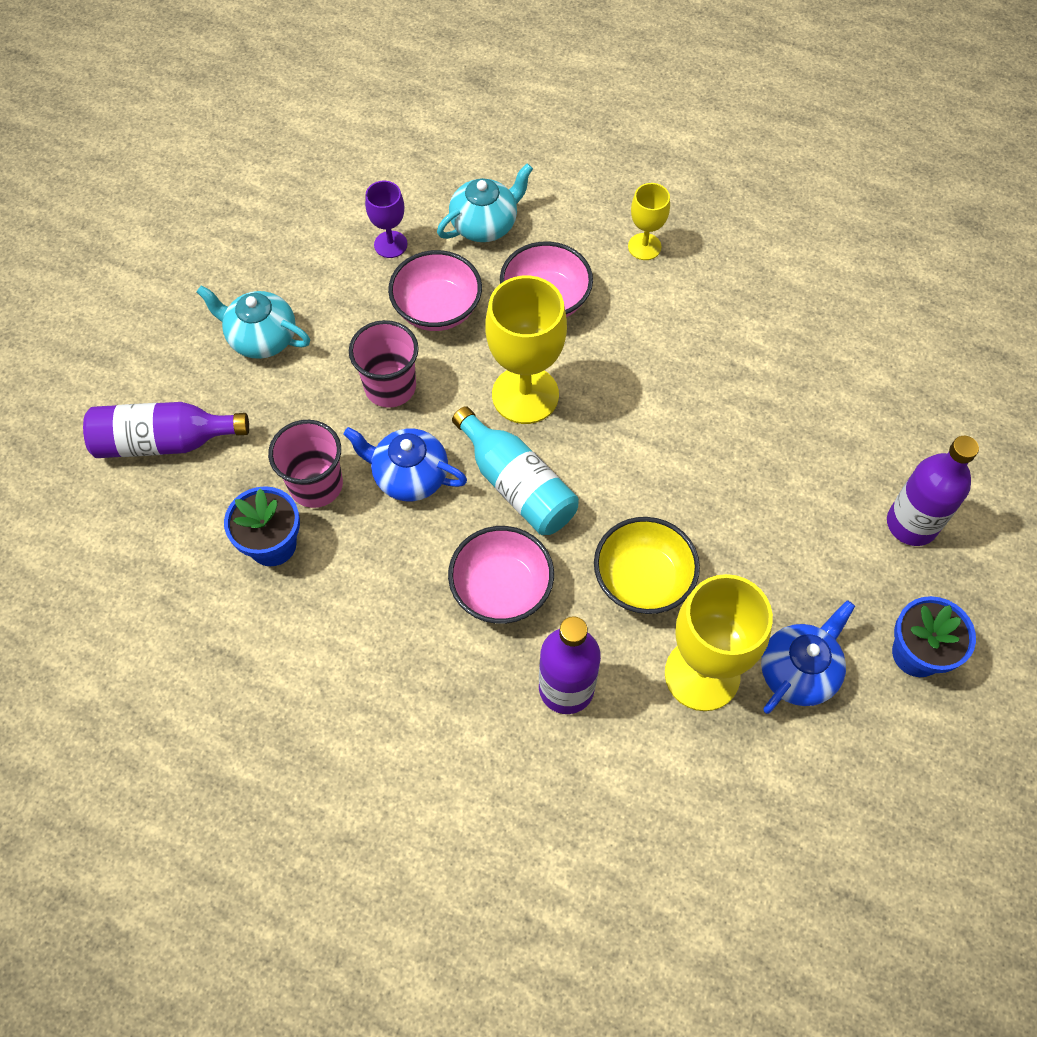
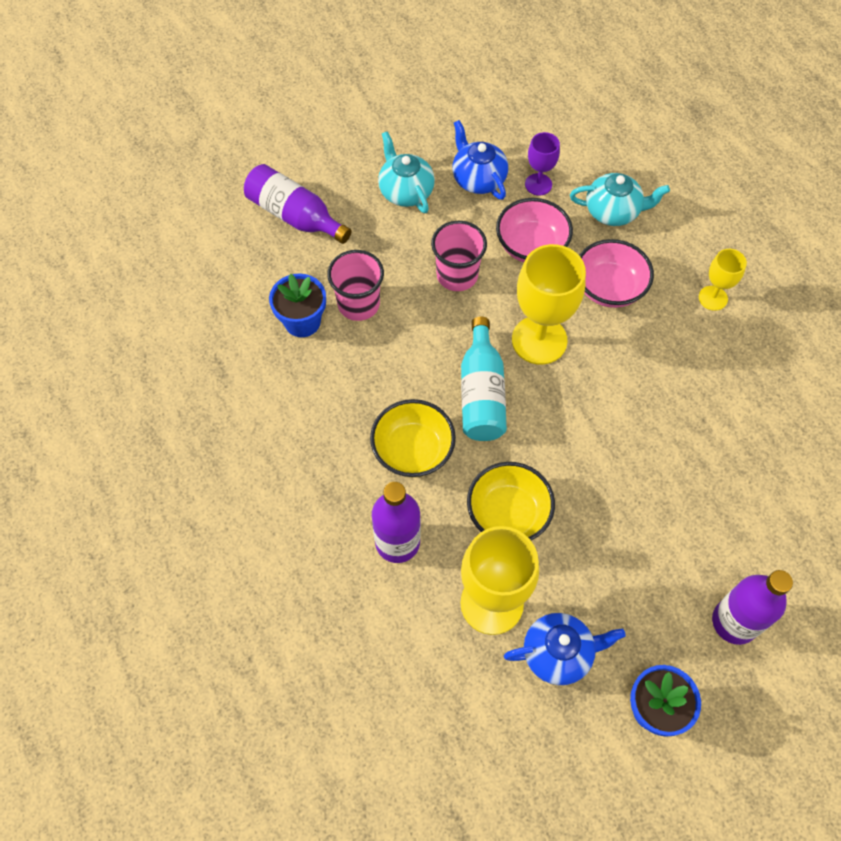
camera: 40 degrees right, 0 degrees up
(409, 476) = (419, 339): blue teapot -> blue teapot (478, 179)
(501, 589) = (413, 451): pink bowl -> yellow bowl

